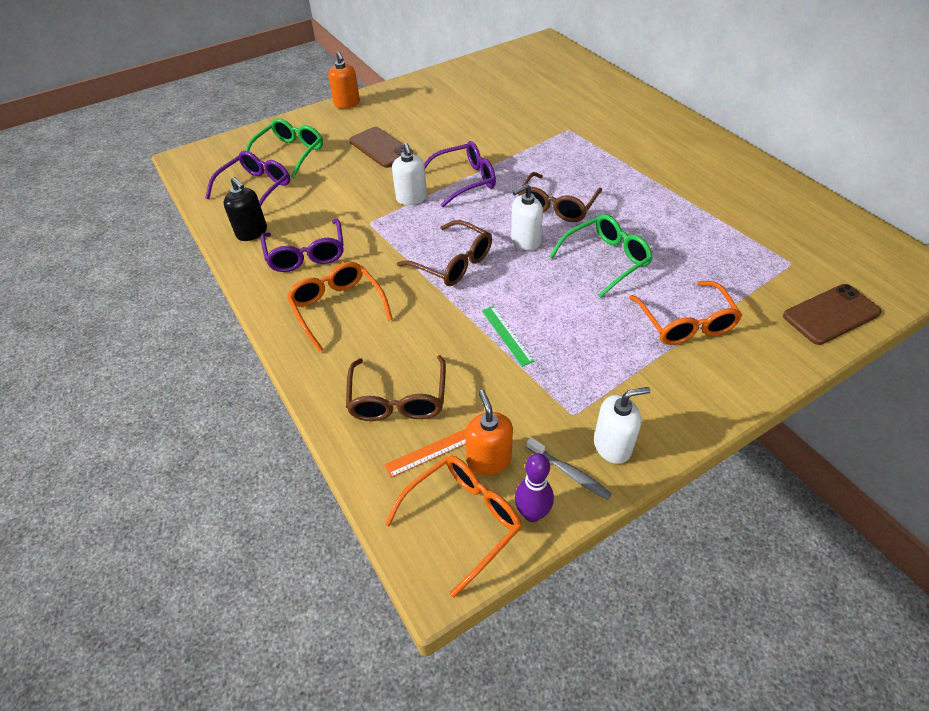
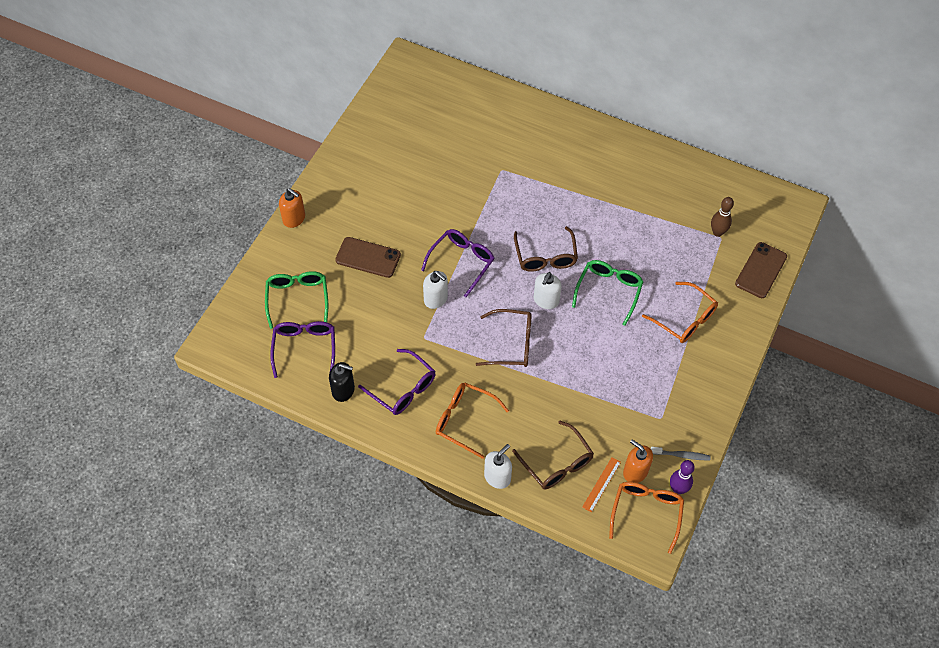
camera: 35 degrees left, 10 degrees up
(507, 335) = (587, 384): green ruler -> none
(612, 445) = (693, 426): white soap dispenser -> white soap dispenser (497, 477)
(790, 257) = (717, 232): none -> brown bowling pin

